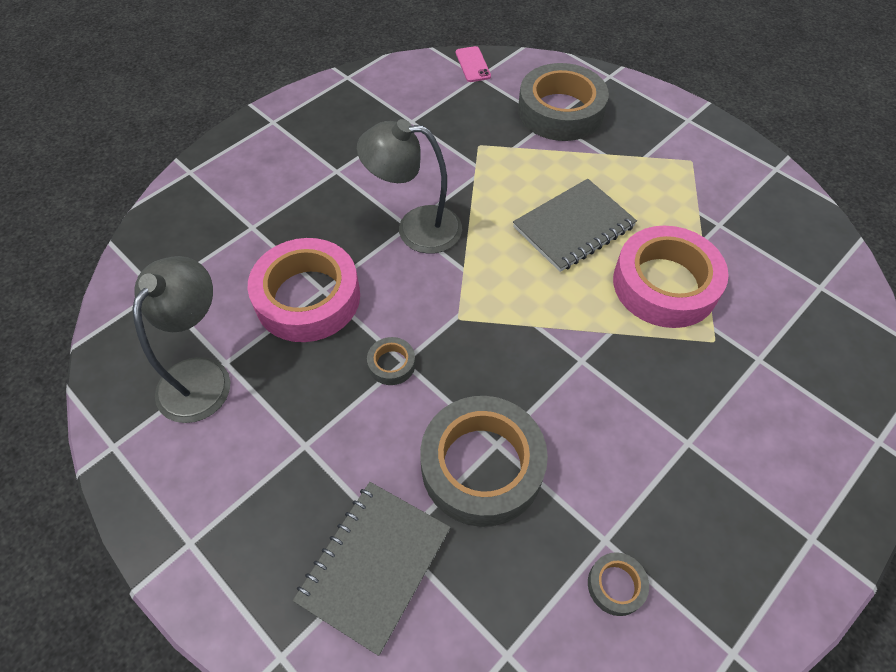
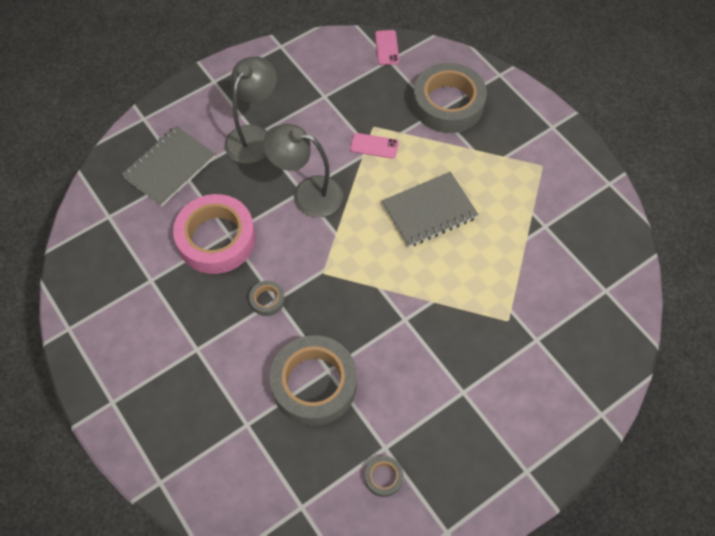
camera: 10 degrees right, 5 degrees up
(202, 375) = (133, 287): grey lamp -> grey lamp (254, 136)
(374, 565) = (228, 437): grey notebook -> grey notebook (169, 167)
(485, 165) = (374, 146): none -> pink phone
(665, 284) = (485, 270): pink tape -> none

